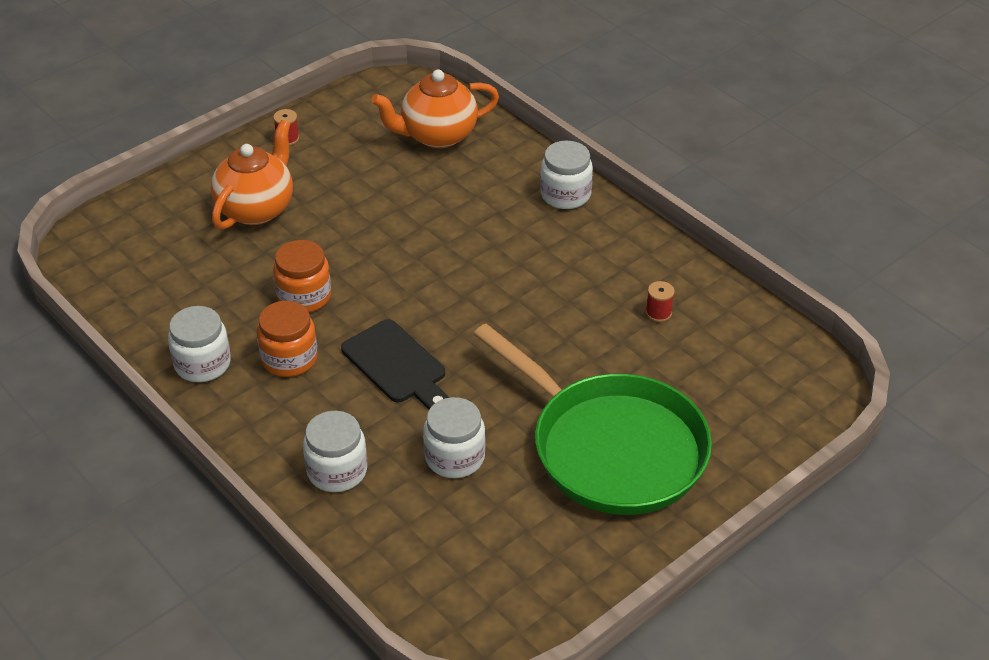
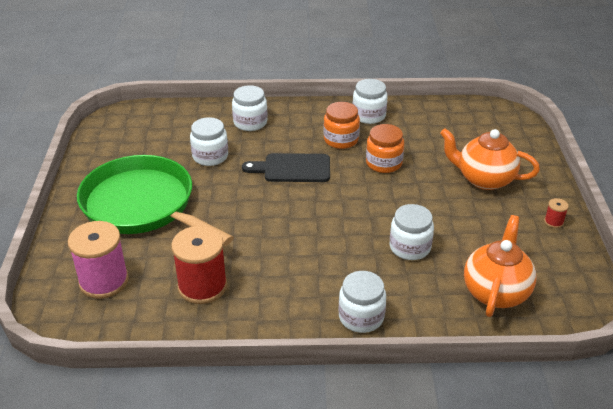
camera: 130 degrees right, 5 degrees down
(256, 209) = (484, 179): orange teapot -> orange teapot turned 135 degrees clockwise
(435, 209) = (410, 247): none -> white jar
(611, 448) = (143, 206): green pan -> green pan turned 45 degrees clockwise
(658, 313) = (202, 286): red spool -> red spool, size x2.36
(744, 388) = (104, 281): none -> pink spool

